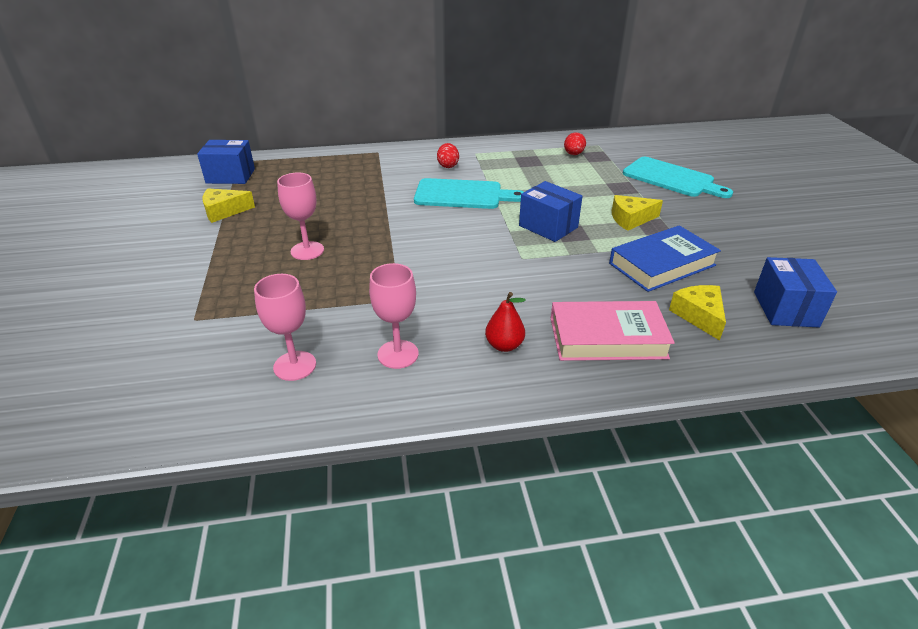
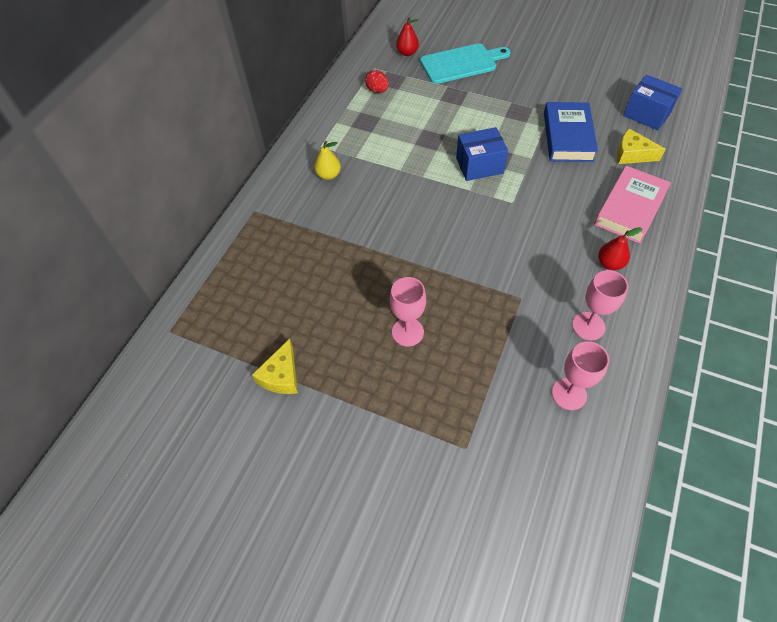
camera: 55 degrees left, 20 degrees up
(230, 176) = (202, 349): blue box -> none
(448, 165) = (328, 175): red egg -> yellow pear
(462, 195) = (390, 190): turquoise cutting board -> none
(631, 219) = (501, 117): yellow cheese -> none
(641, 152) = (407, 53): none -> red pear

